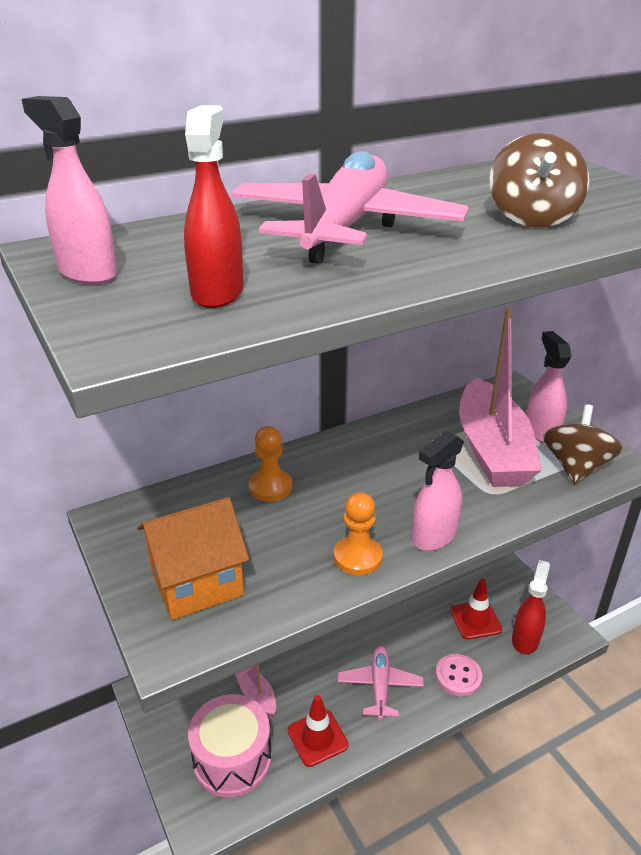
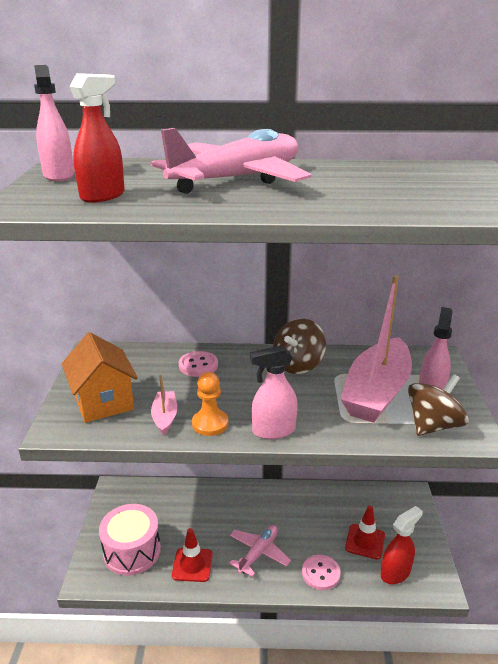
camera: 30 degrees right, 5 degrees down
(197, 583) = (103, 402): orange house -> orange house turned 60 degrees clockwise
(256, 695) = (174, 521): pink boat -> pink boat (165, 417)
(270, 487) = (198, 365): orange pawn -> pink button
(532, 218) = (380, 195): brown spinning top -> brown spinning top (298, 365)

